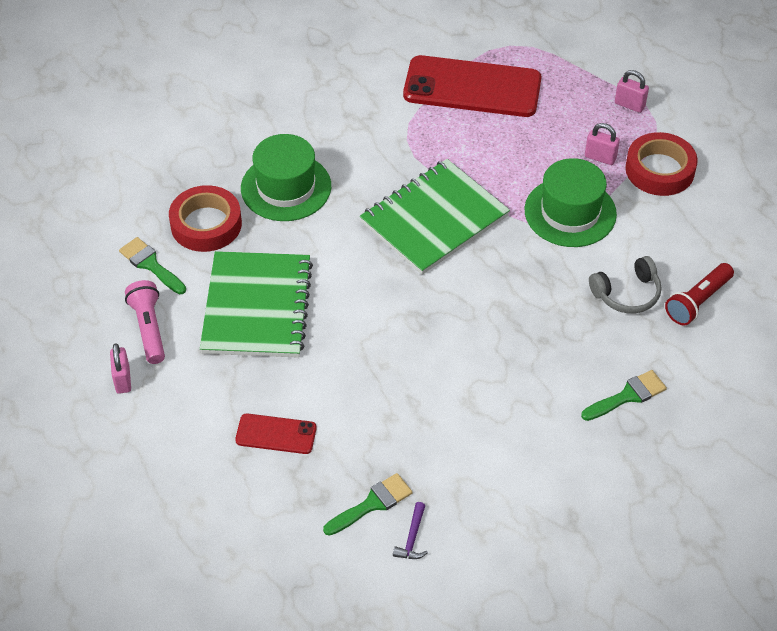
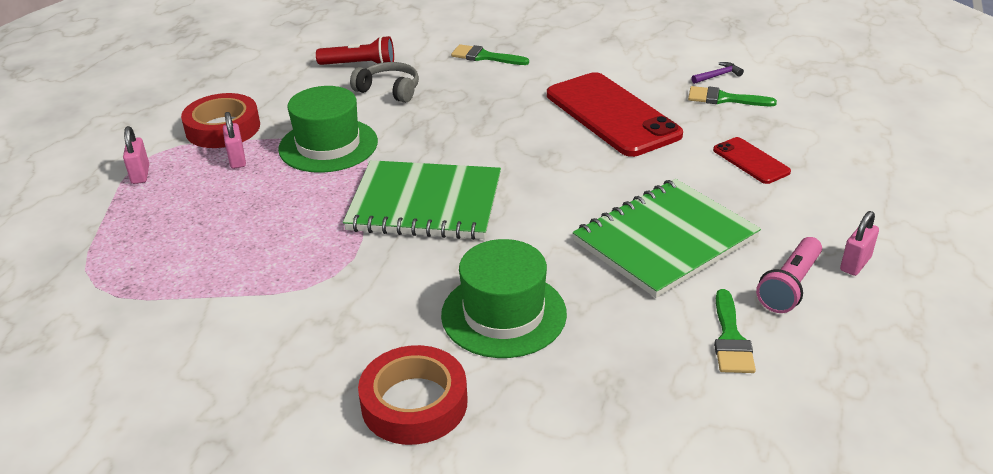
camera: 130 degrees left, 15 degrees down
(206, 224) = (628, 336): red tape -> red tape (414, 403)
(472, 87) = (200, 275): red phone -> red phone (612, 115)

